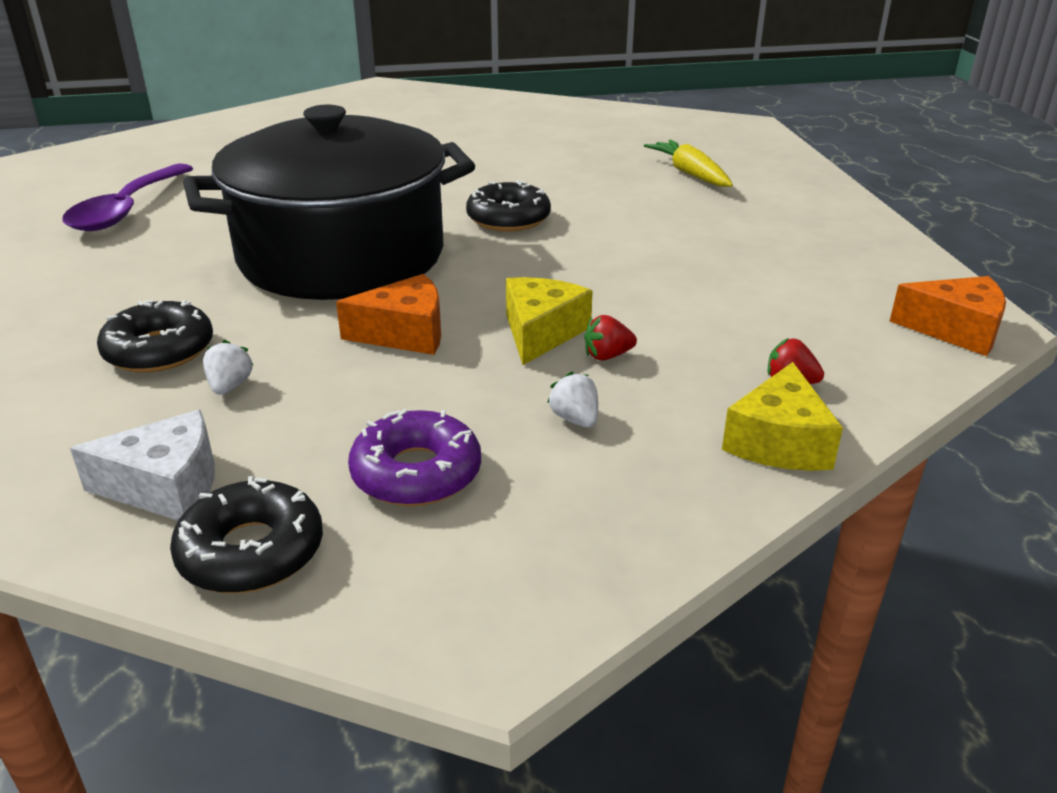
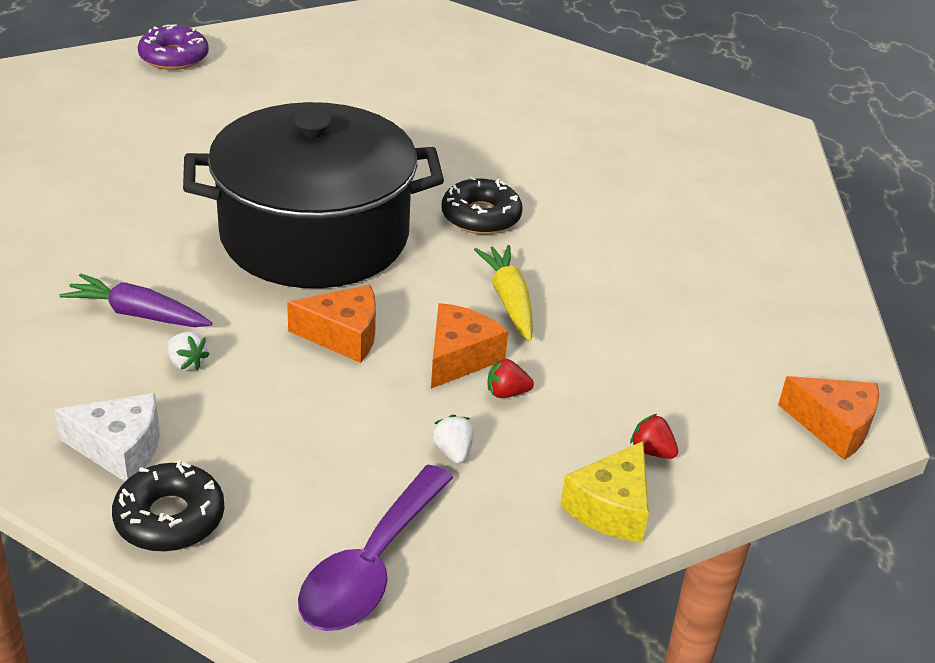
camera: 10 degrees right, 5 degrees up
(127, 209) = (139, 143): purple spoon -> purple spoon (371, 565)
(159, 350) = (138, 314): black donut -> purple carrot
(230, 386) = (186, 363): white strawberry -> white strawberry turned 120 degrees clockwise
(416, 473) = (309, 476): purple donut -> purple donut (174, 57)
(541, 333) = (459, 357): yellow cheese -> orange cheese
(690, 174) = (682, 188): yellow carrot -> yellow carrot (509, 300)

